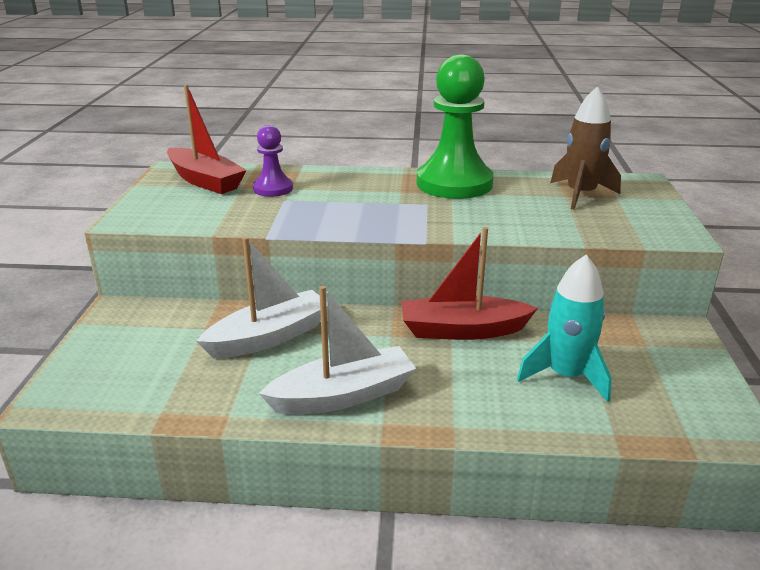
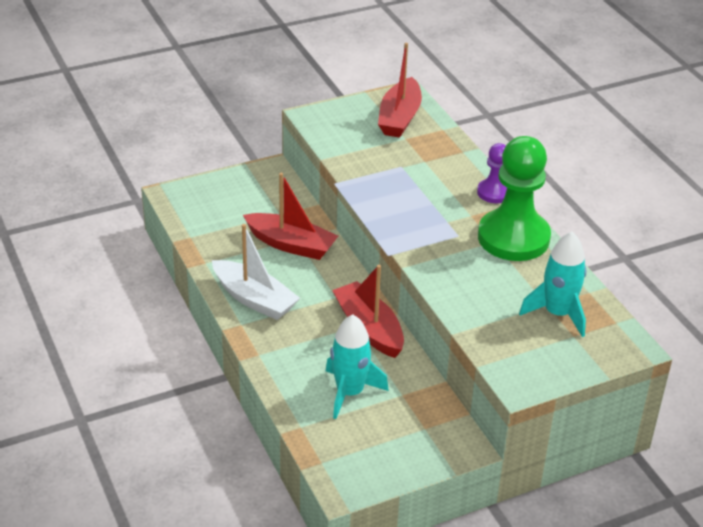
camera: 60 degrees right, 10 degrees up
(269, 337) = (291, 244): white boat -> red boat
(273, 189) = (415, 153): purple pawn -> purple pawn (494, 192)
(580, 194) = (557, 313): brown rocket -> turquoise rocket

